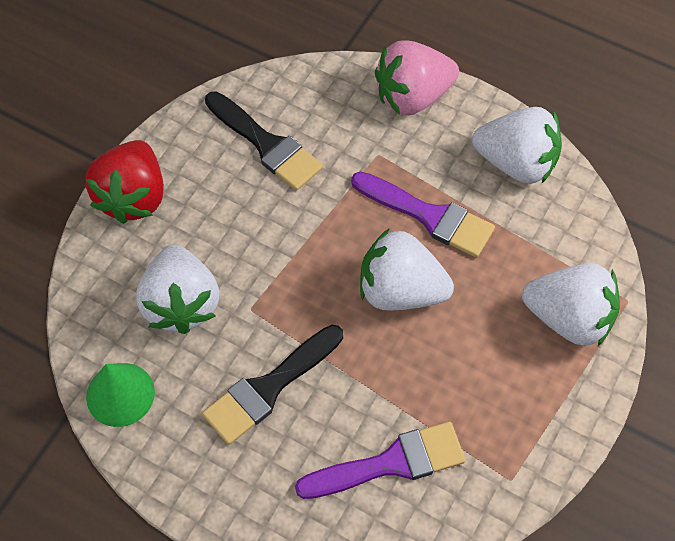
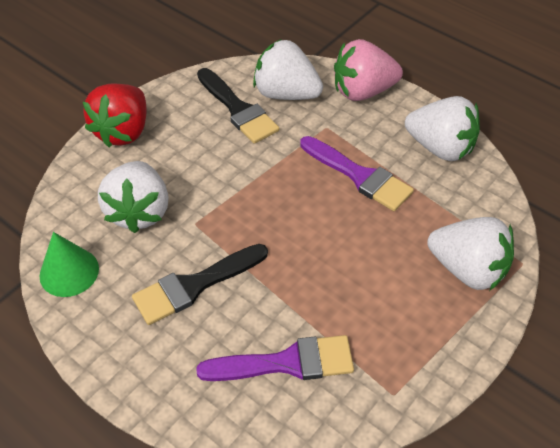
camera: 10 degrees right, 10 degrees down
(400, 291) = (324, 227): white strawberry -> white strawberry (286, 94)

